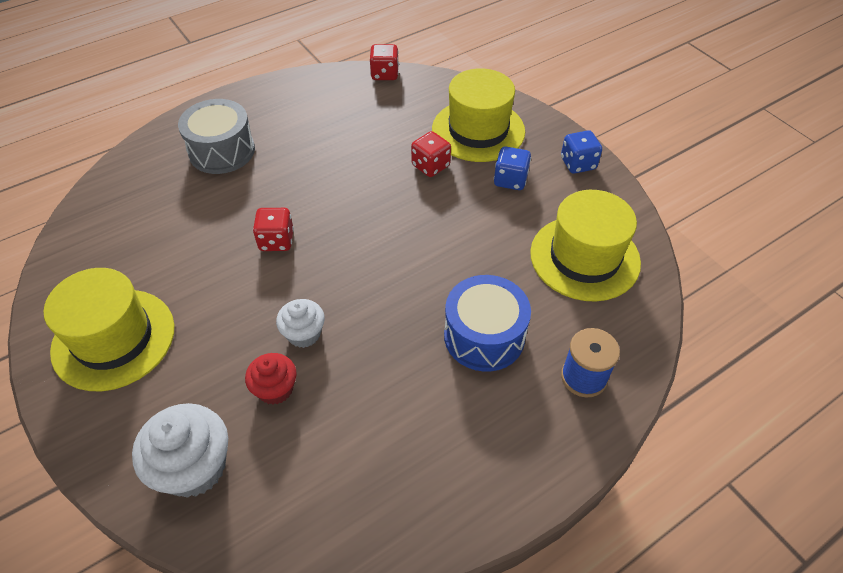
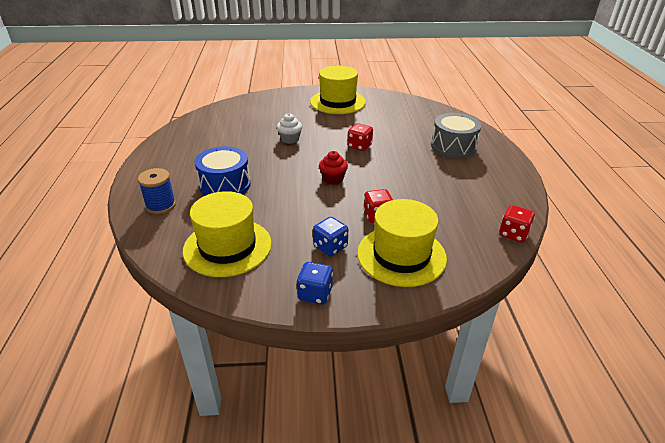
camera: 120 degrees right, 15 degrees down
(194, 467) = (256, 106): white cupcake -> none
(275, 389) = (269, 127): red cupcake -> red cupcake (333, 179)

